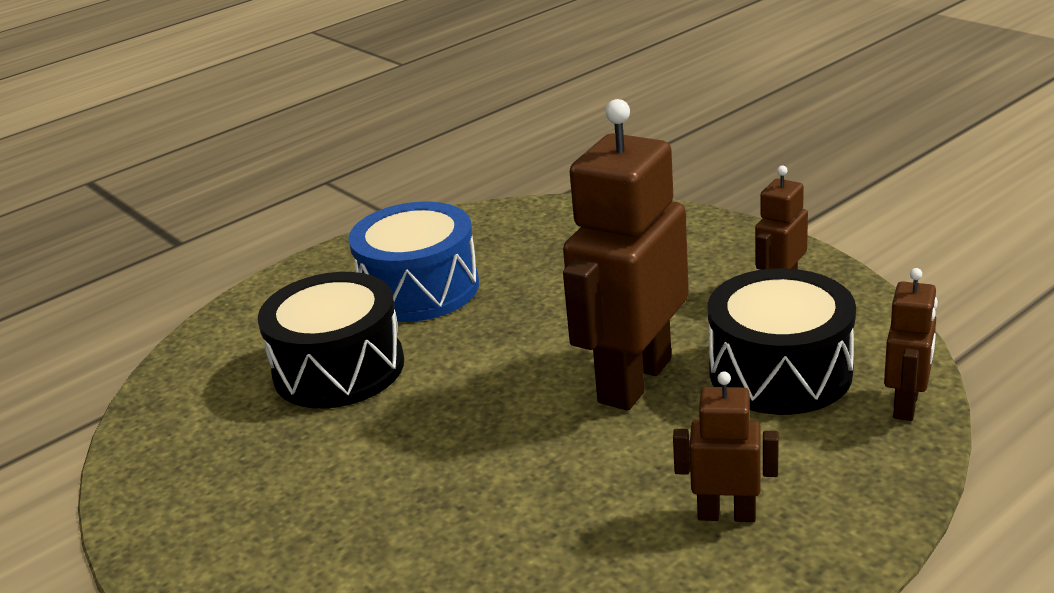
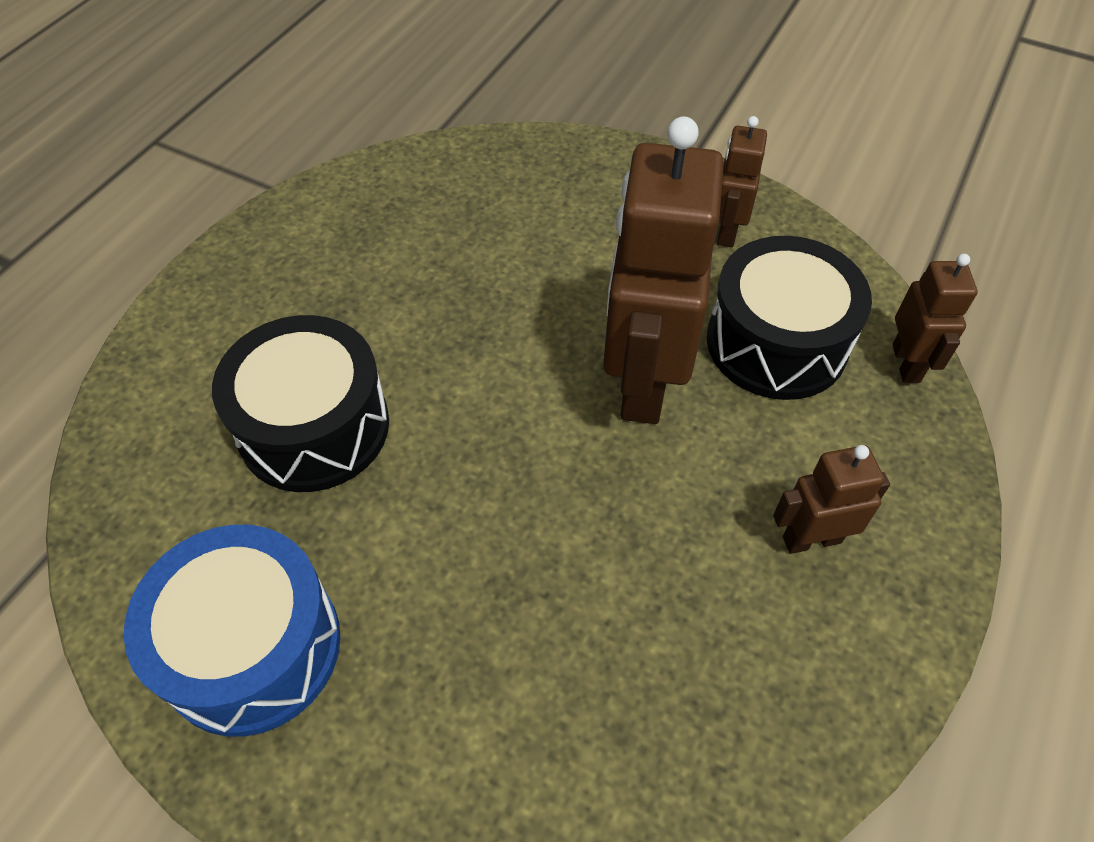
camera: 25 degrees left, 25 degrees up
(419, 289) = (351, 292): blue drum -> blue drum (252, 647)

